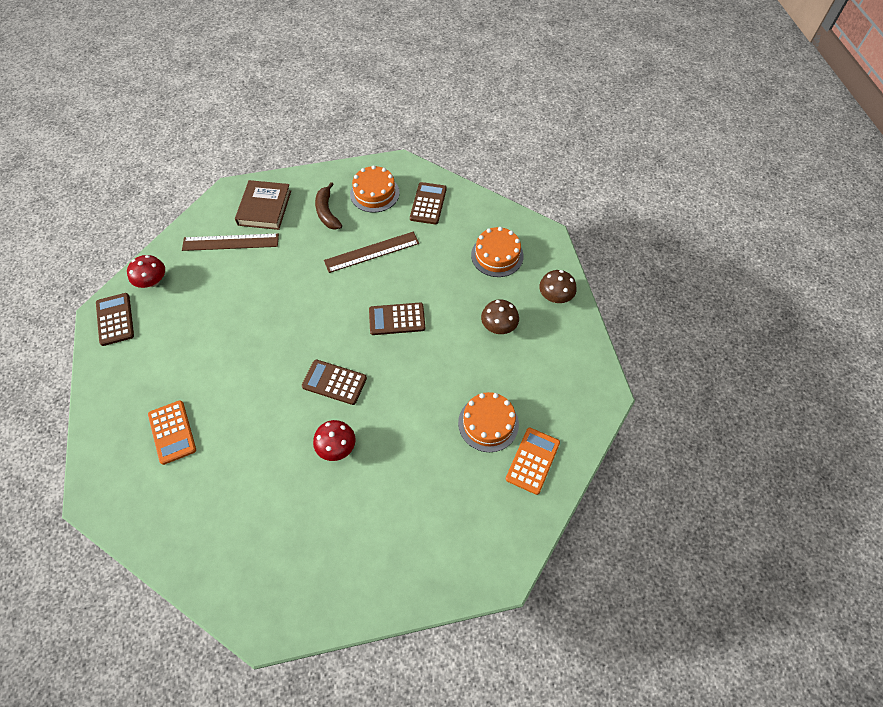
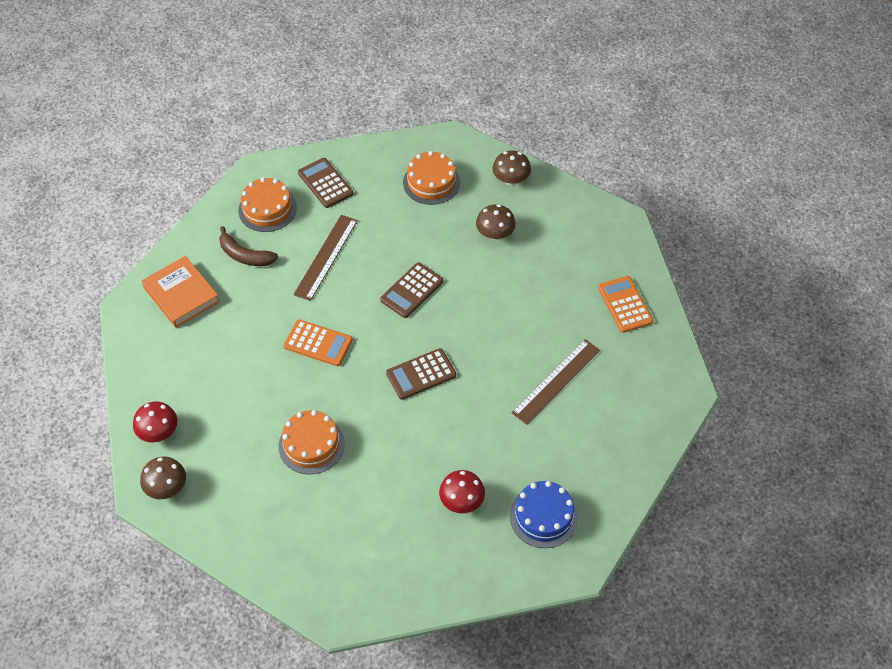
camera: 45 degrees left, 5 degrees down
(115, 319) = (166, 487): brown calculator -> brown mushroom
(172, 432) = (338, 518): orange calculator -> orange calculator (318, 343)
(230, 242) = (188, 346): brown ruler -> brown ruler (556, 381)
(264, 208) = (181, 295): brown book -> orange book
(288, 565) = (543, 516): none -> blue cake
(336, 447) = (480, 414): red mushroom -> red mushroom (461, 501)
(488, 423) = (567, 306): orange cake -> orange cake (311, 445)

